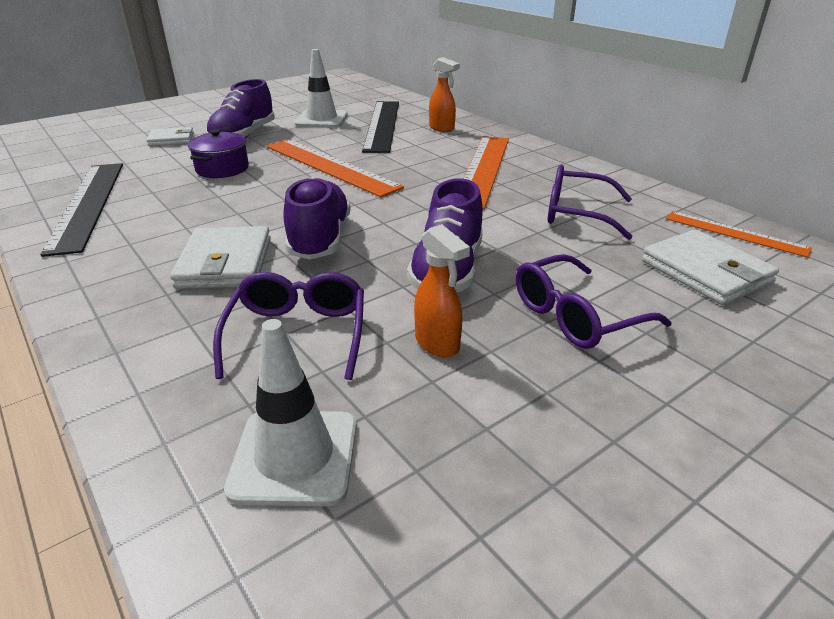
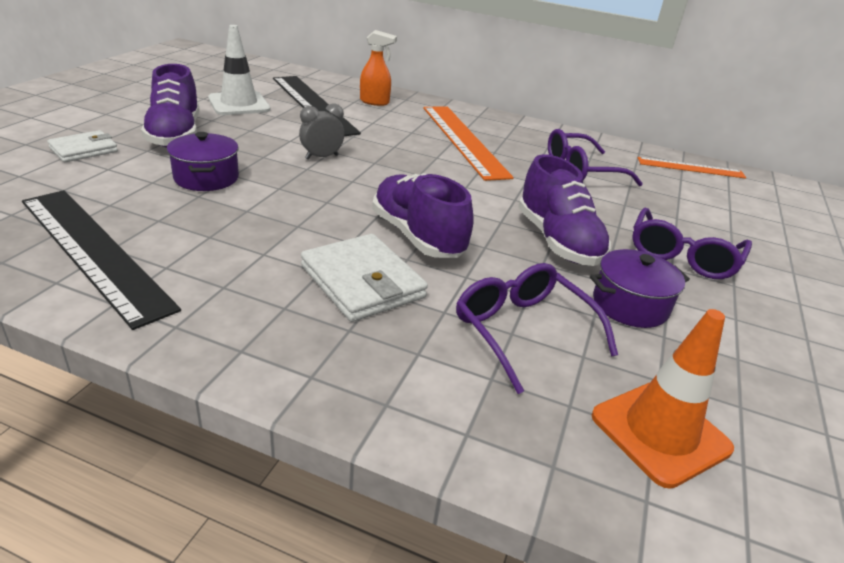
camera: 35 degrees left, 0 degrees up
(294, 457) = (660, 432): white traffic cone -> orange traffic cone
(330, 166) = (321, 157): orange ruler -> grey clock
(437, 343) = (630, 305): orange spray bottle -> purple pot
(705, 272) = (709, 202): white wallet -> none

